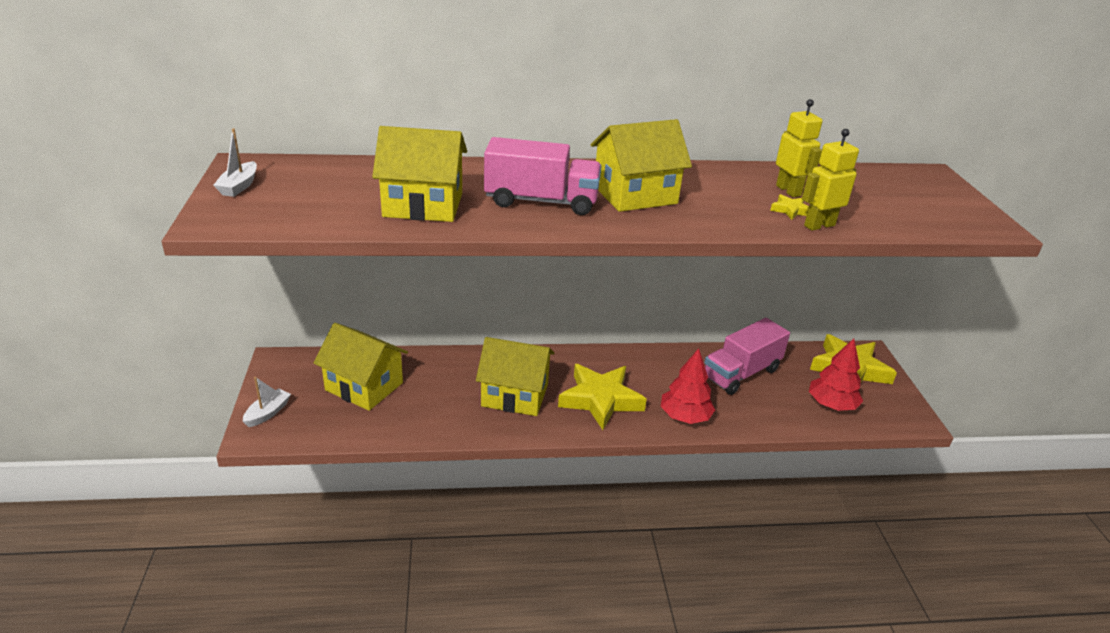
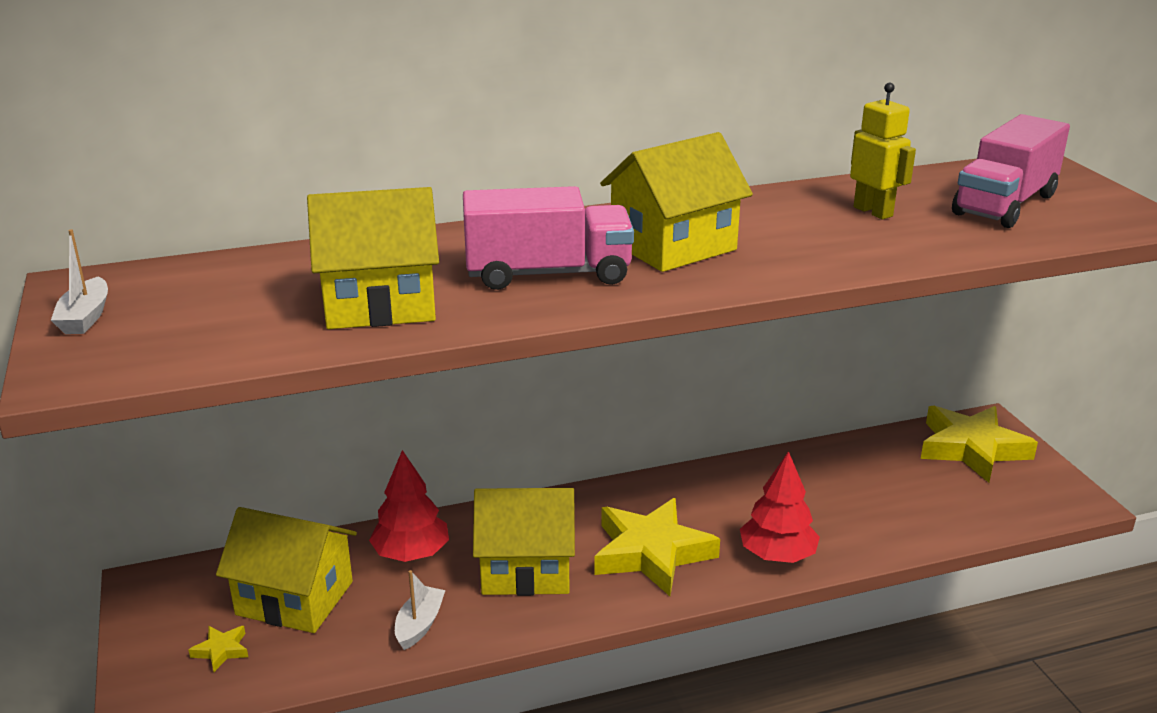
camera: 10 degrees left, 5 degrees down
(268, 413) = (155, 667): white boat -> white boat (419, 625)
(741, 373) = (832, 480): pink truck -> pink truck (1005, 204)
(790, 210) = (888, 237): yellow star -> yellow star (221, 650)
(819, 225) = (934, 251): yellow robot -> none
(831, 405) = (966, 502): red tree -> red tree (411, 554)

